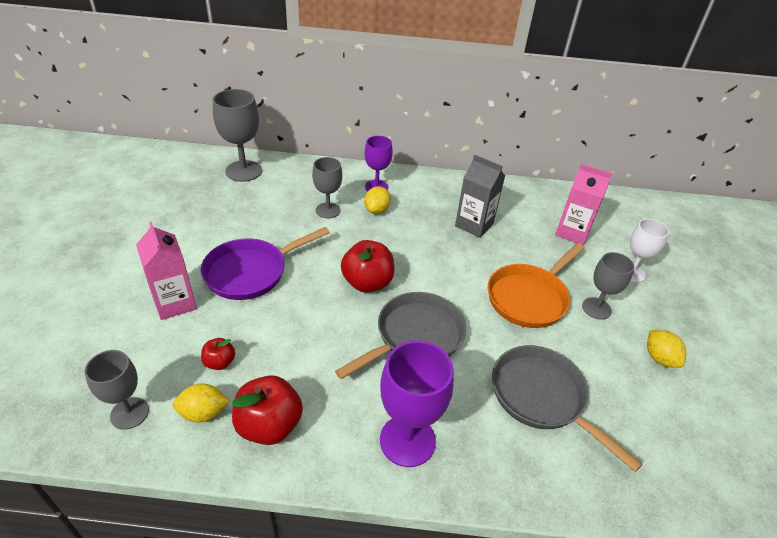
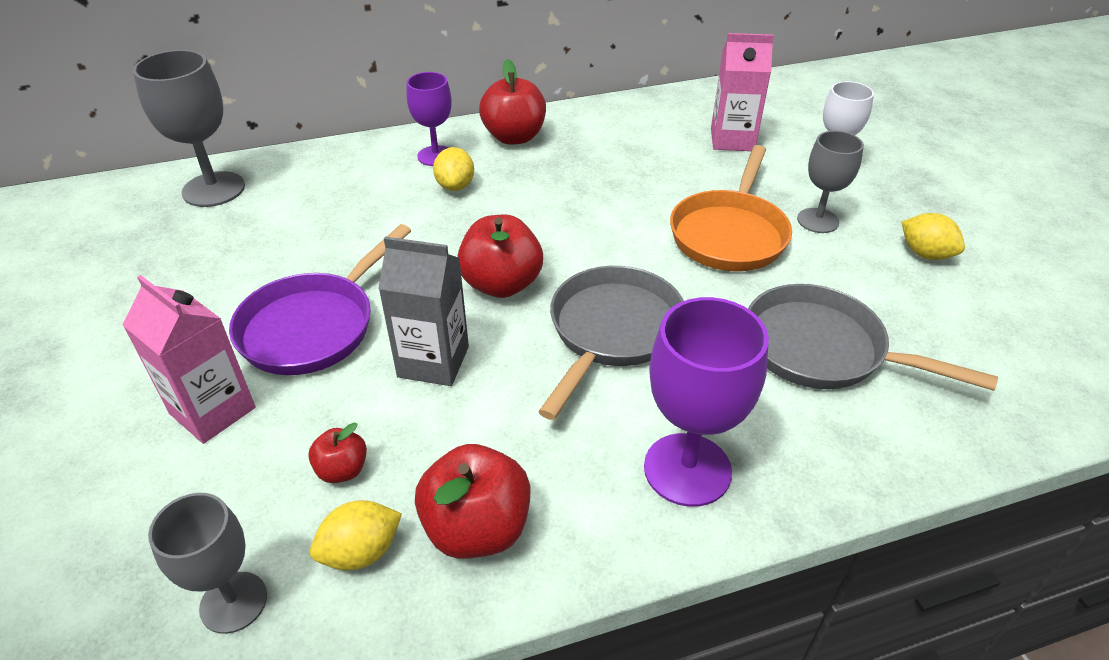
camera: 20 degrees left, 0 degrees up
(328, 210) = (382, 206): grey goblet -> none
(430, 188) = (514, 137): none -> red apple
(474, 225) = (602, 166): grey carton -> grey carton (433, 361)

